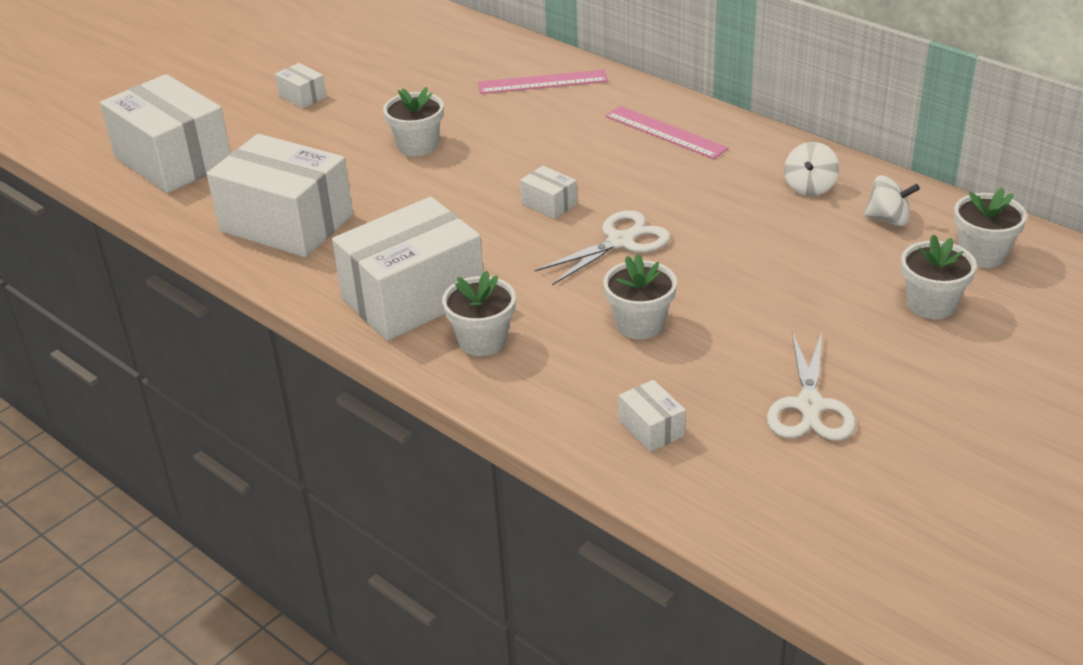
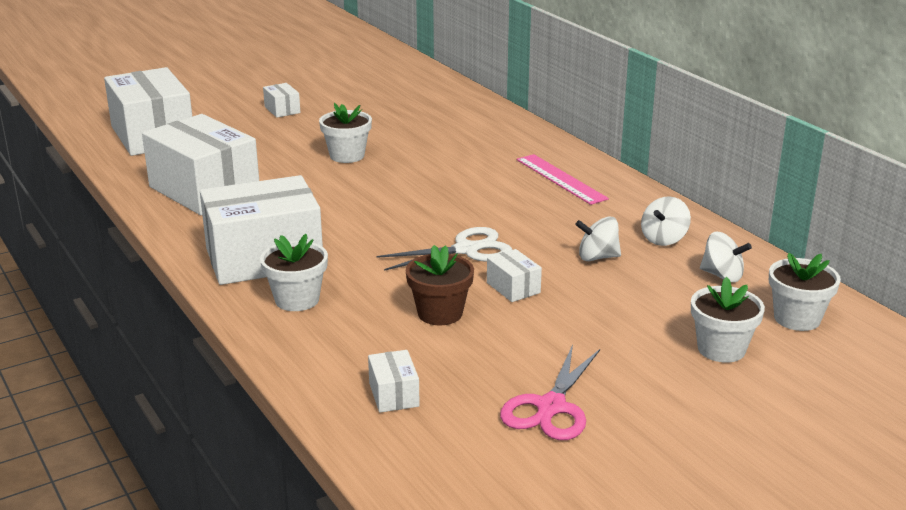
camera: 15 degrees right, 10 degrees down
(542, 82) = (481, 129): pink ruler -> none
(549, 204) = (425, 213): white box -> white box (513, 288)
(639, 324) = (440, 313): white flower pot -> brown flower pot
(757, 223) = (597, 257): none -> white spinning top
(810, 406) = (551, 407): white scissors -> pink scissors

